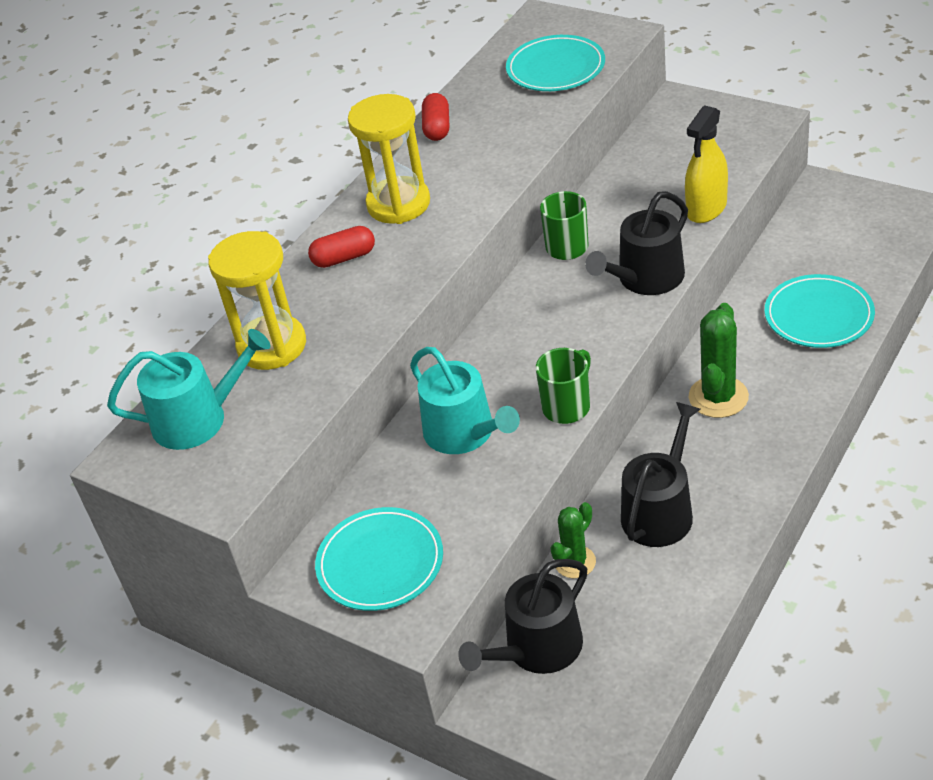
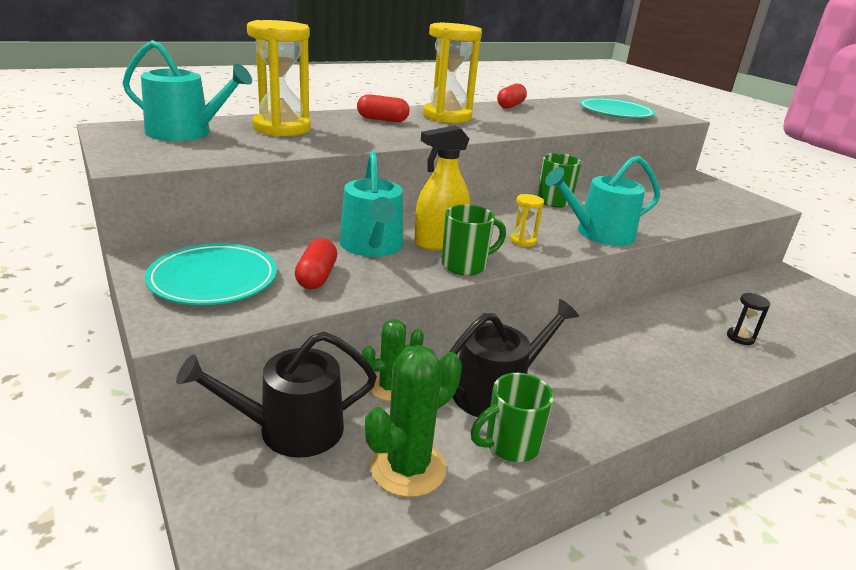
camera: 20 degrees right, 15 degrees down
(460, 504) = (316, 277): none -> red capsule
(587, 336) = (523, 241): none -> yellow hourglass
(645, 279) = (598, 233): black watering can -> turquoise watering can
(706, 208) = (679, 222): yellow spray bottle -> yellow spray bottle (439, 242)
(708, 556) = (510, 445): none -> green mug
(718, 397) = (612, 346): green cactus -> green cactus (408, 468)
(818, 316) = (740, 338): turquoise plate -> black hourglass

